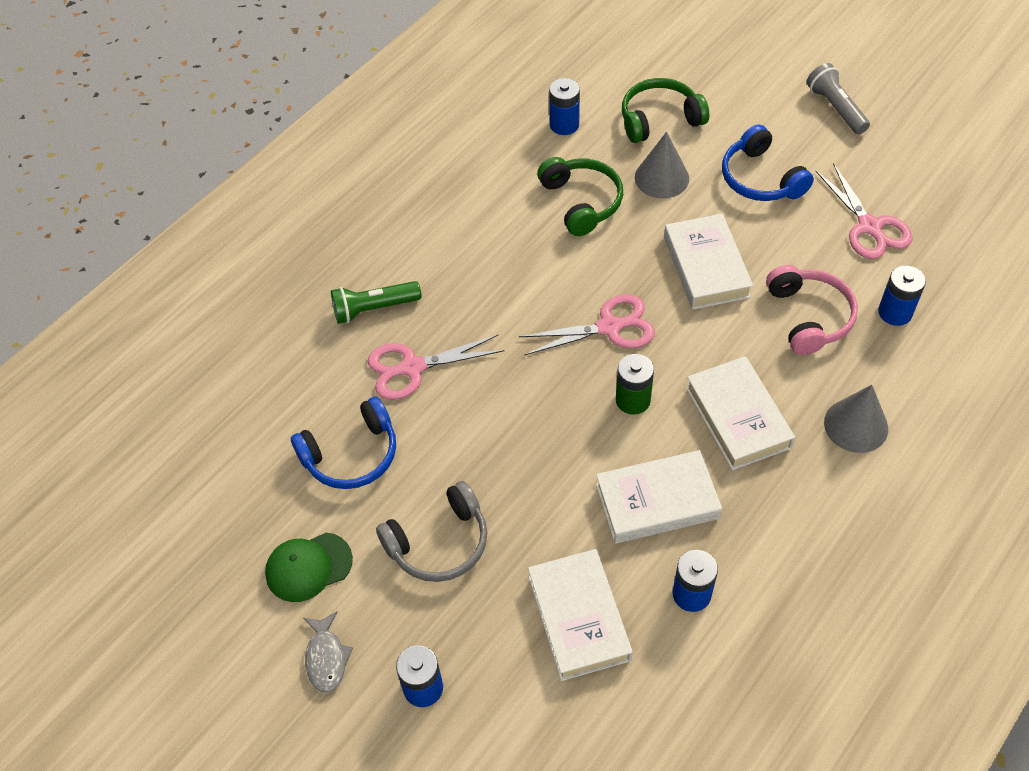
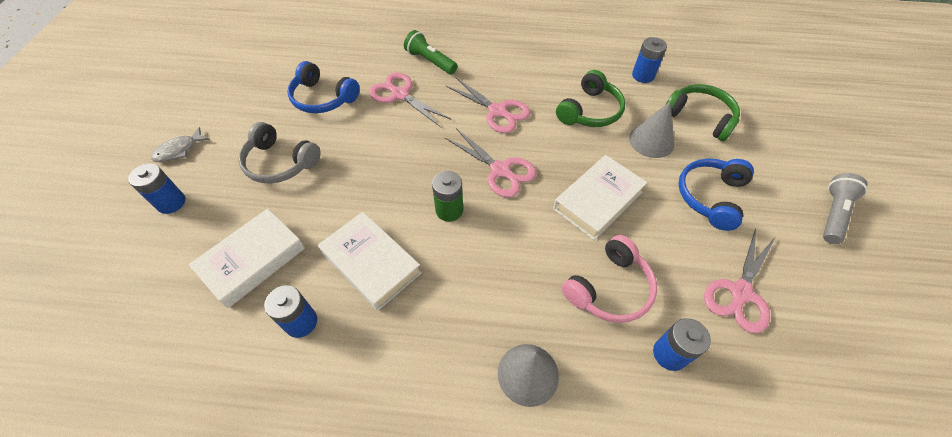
camera: 55 degrees right, 0 degrees up
(308, 567) = (238, 115): green cap -> none
(518, 284) = (498, 111): none -> pink scissors
(738, 417) = (477, 282): white book -> none

